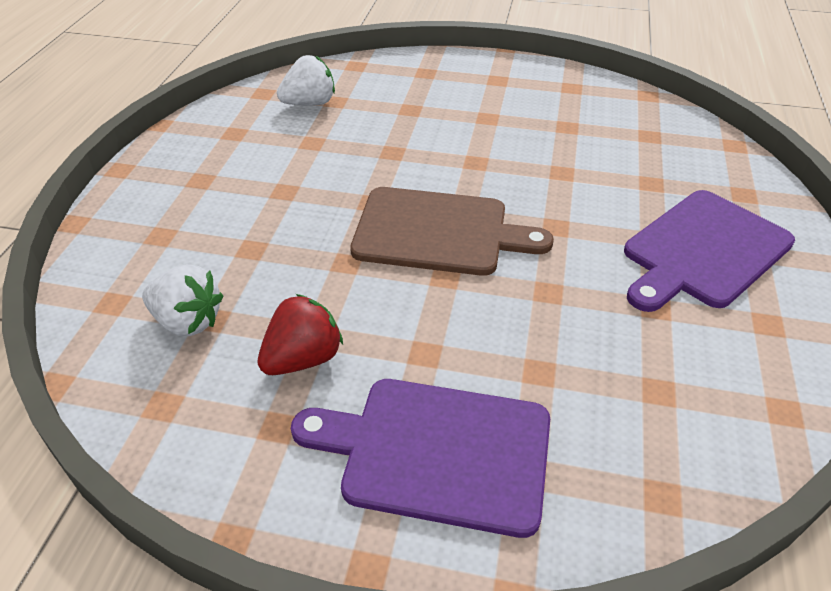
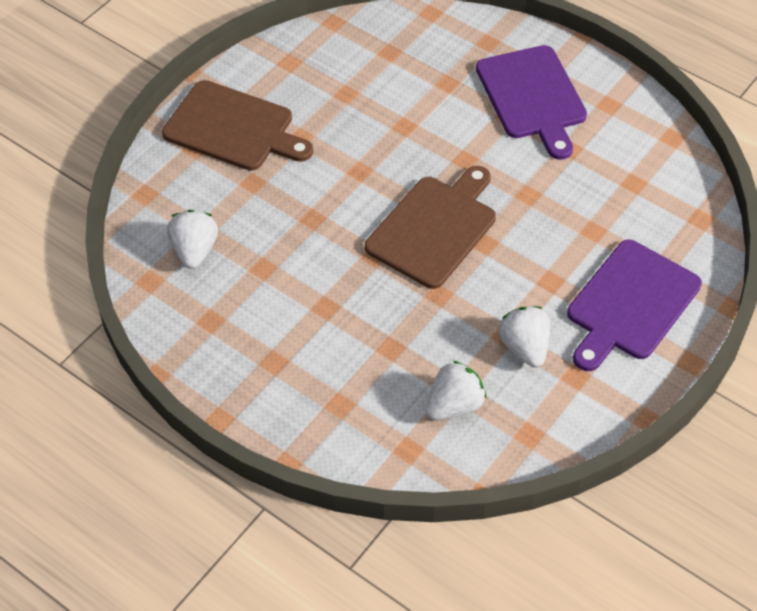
camera: 65 degrees left, 10 degrees up
(303, 359) = (524, 347): red strawberry -> white strawberry
(465, 83) = (233, 128): none -> brown cutting board

